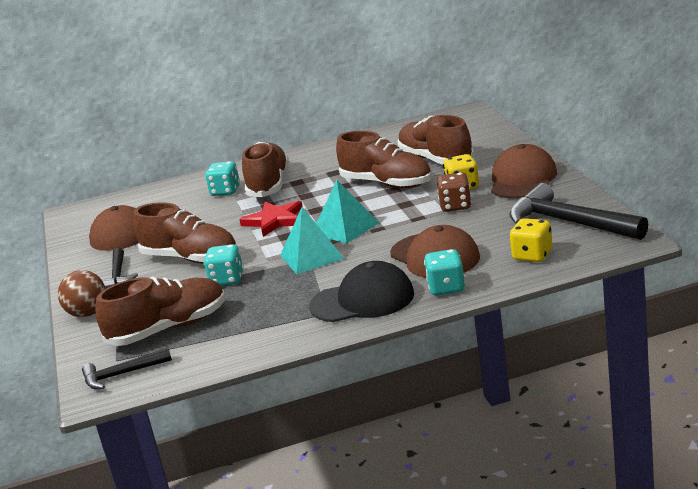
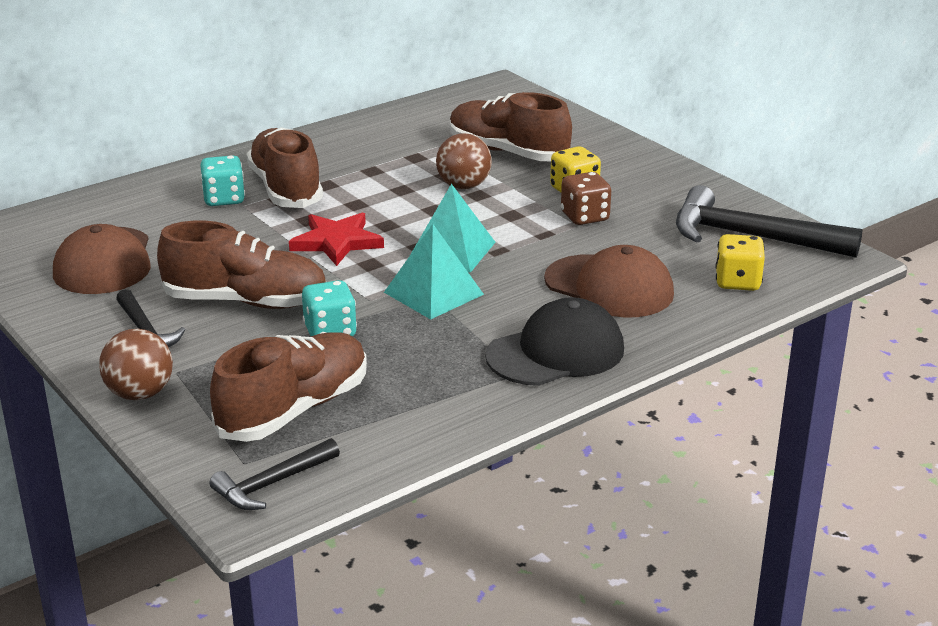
camera: 25 degrees left, 5 degrees up
(387, 184) = (463, 186): brown shoe -> brown ball
(446, 288) = (658, 330): turquoise dice -> none
(523, 179) = (647, 180): brown cap -> none

